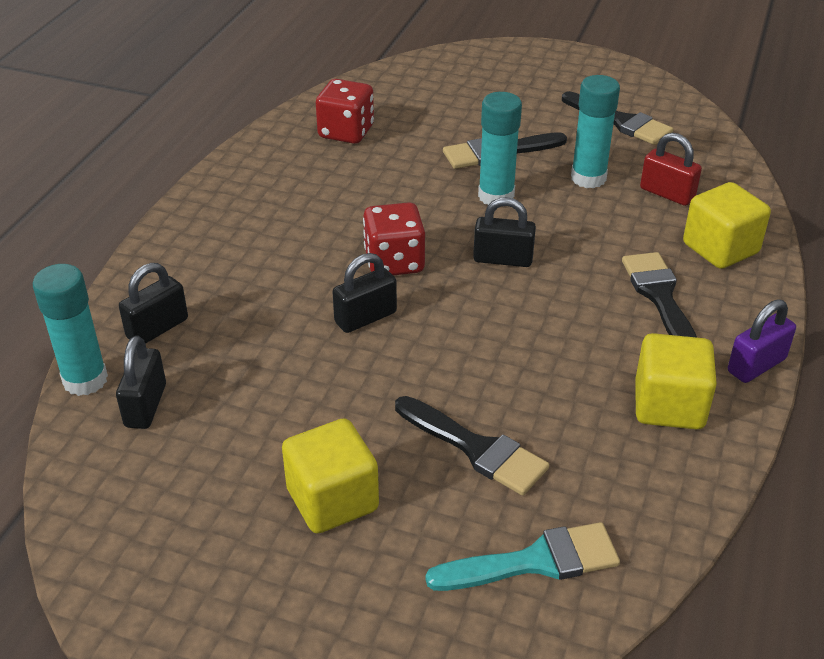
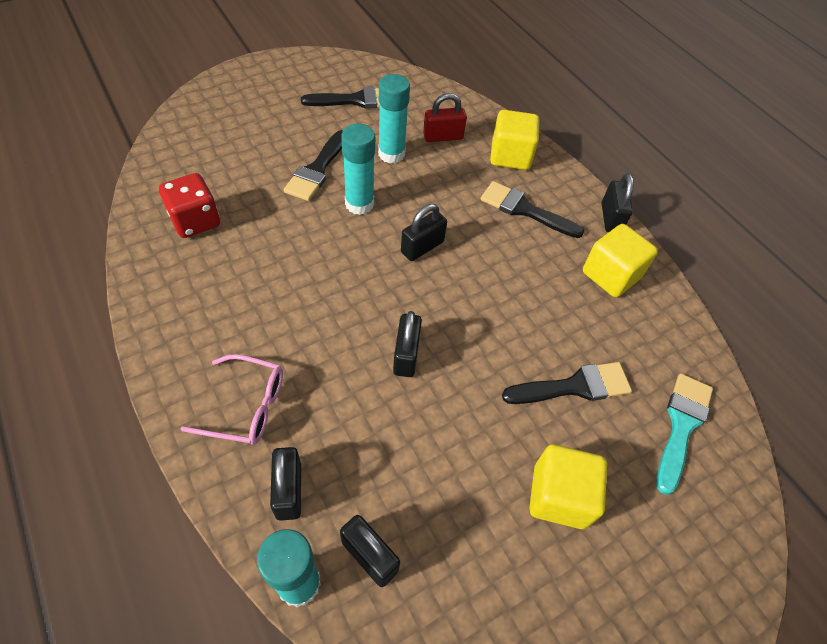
camera: 55 degrees left, 15 degrees up
(206, 262) = (245, 406): none -> pink glasses
(394, 262) = (367, 300): red dice -> none
(756, 365) = (610, 218): purple padlock -> black padlock

